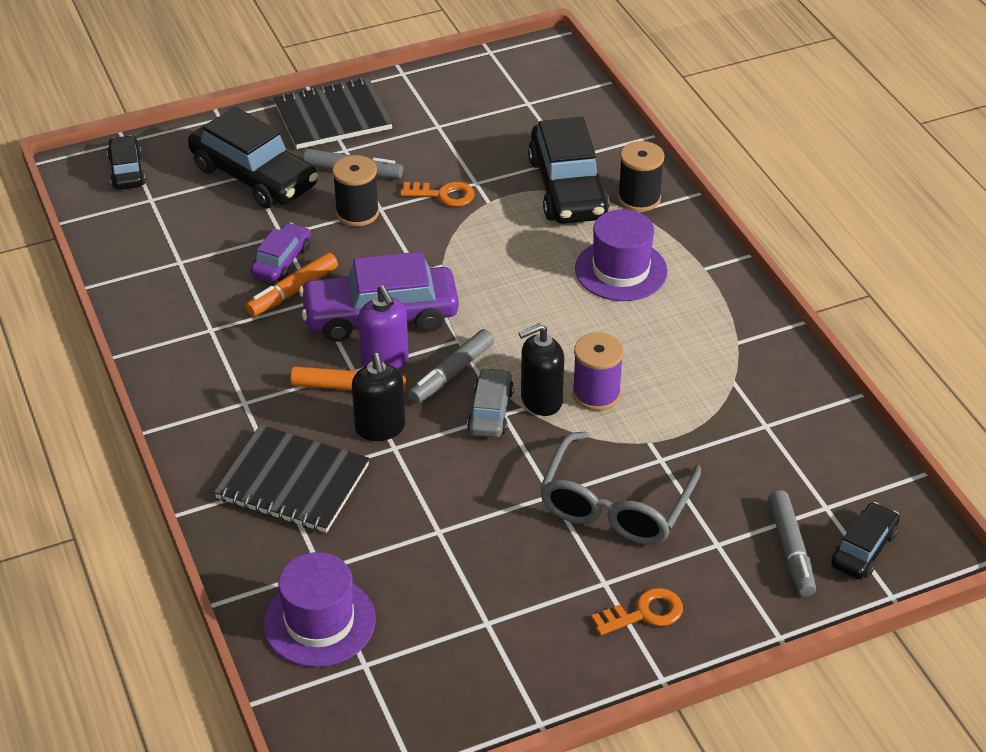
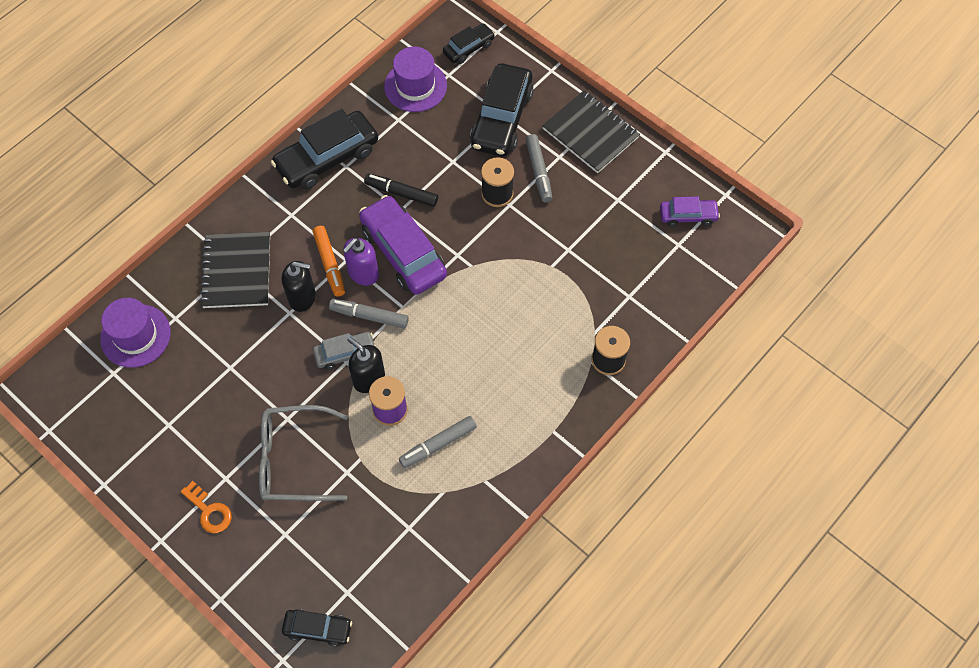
camera: 65 degrees right, 20 degrees up
(282, 261) = (427, 173): purple car -> purple car (688, 216)
(292, 292) = (401, 193): orange marker -> black marker
(380, 428) = (302, 297): black soap dispenser -> black soap dispenser turned 135 degrees counterclockwise
(443, 195) = (543, 235): orange key -> none
(567, 188) = (594, 309): black car -> black car (327, 158)
(621, 270) = (522, 377): purple hat -> purple hat (415, 86)
(790, 550) = (298, 582): grey marker -> grey marker (438, 444)

